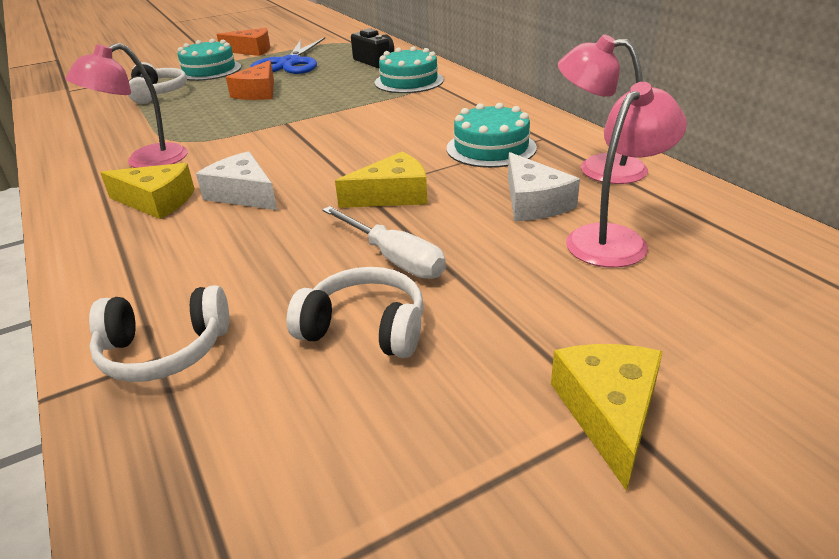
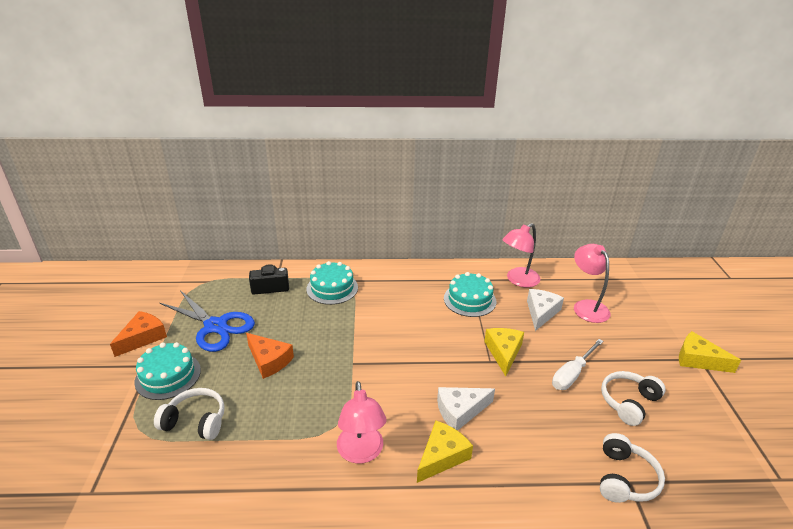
camera: 65 degrees left, 0 degrees up
(394, 258) = (572, 374): white screwdriver -> white screwdriver turned 150 degrees clockwise
(534, 202) = (541, 312): white cheese -> white cheese turned 75 degrees counterclockwise

